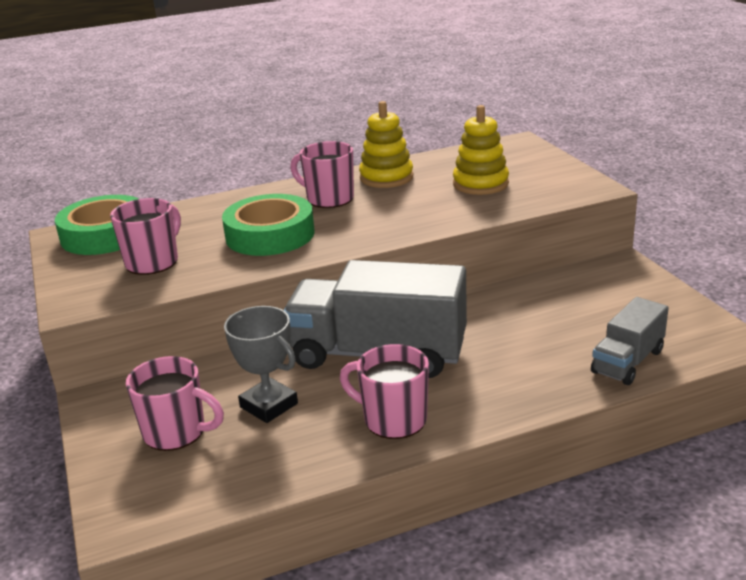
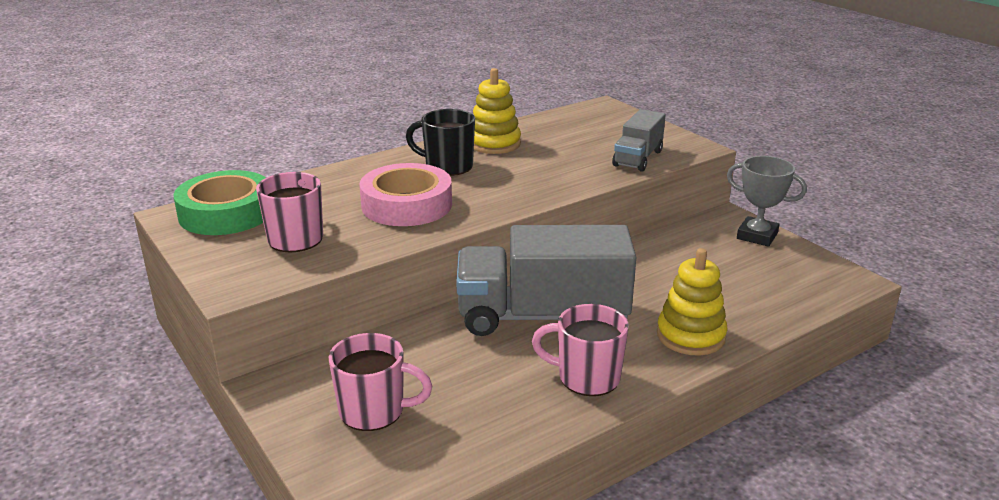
camera: 15 degrees left, 0 degrees up
(268, 405) = (457, 375): grey trophy -> grey trophy (757, 236)
(270, 235) = (407, 205): green tape -> pink tape
(329, 199) = (447, 166): pink mug -> black mug
(480, 184) = (589, 147): yellow stacking toy -> yellow stacking toy (690, 336)
(627, 361) = (774, 305): grey truck -> grey truck (638, 158)

